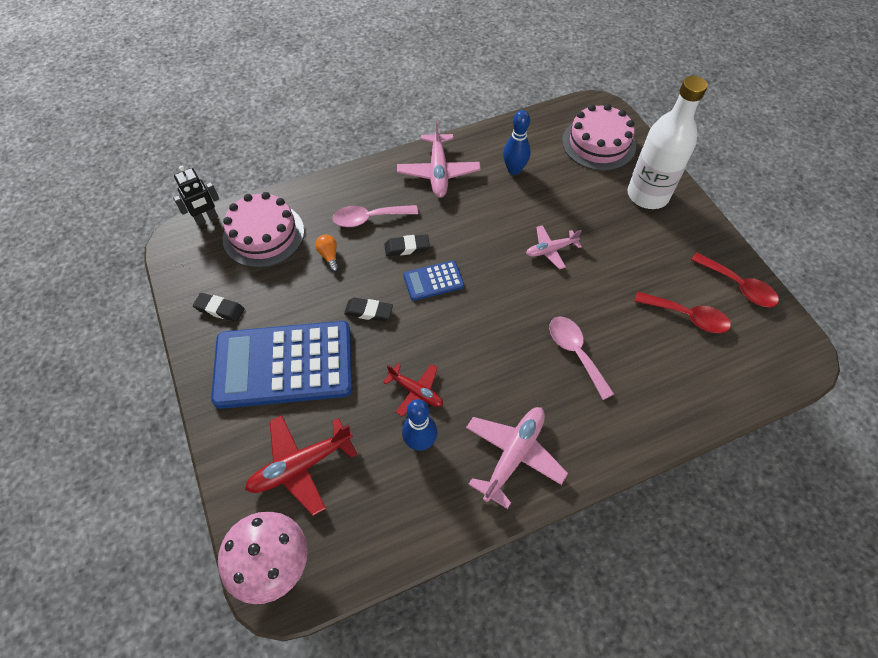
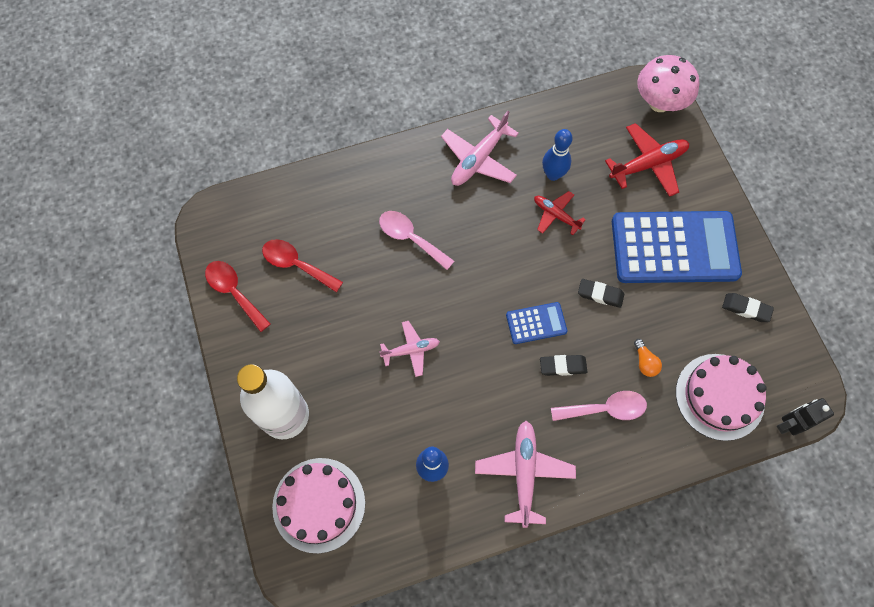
camera: 175 degrees left, 10 degrees up
(575, 353) = (410, 238): pink spoon -> pink spoon turned 150 degrees clockwise

